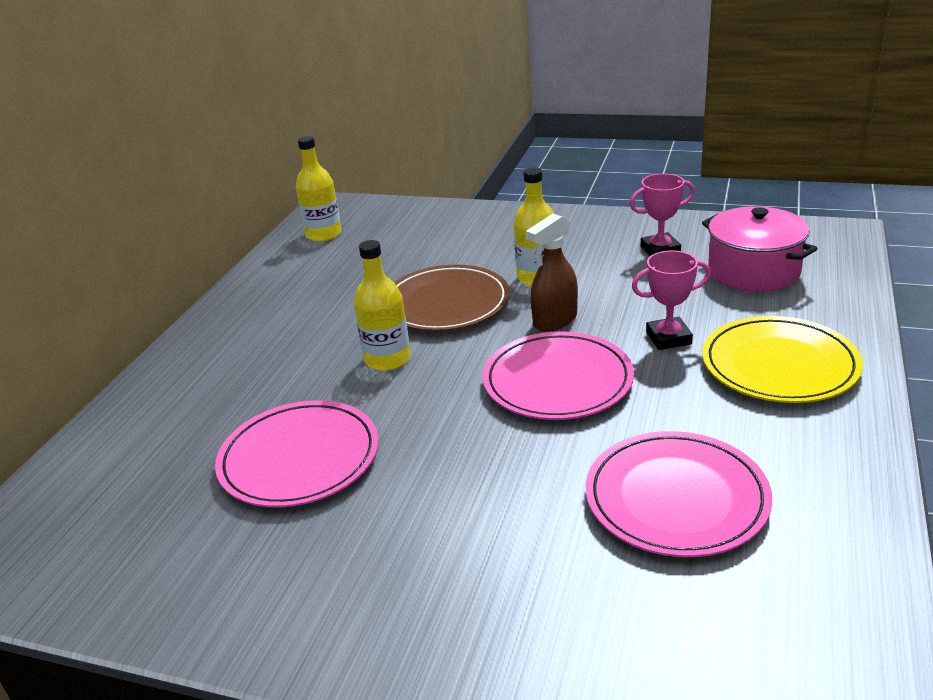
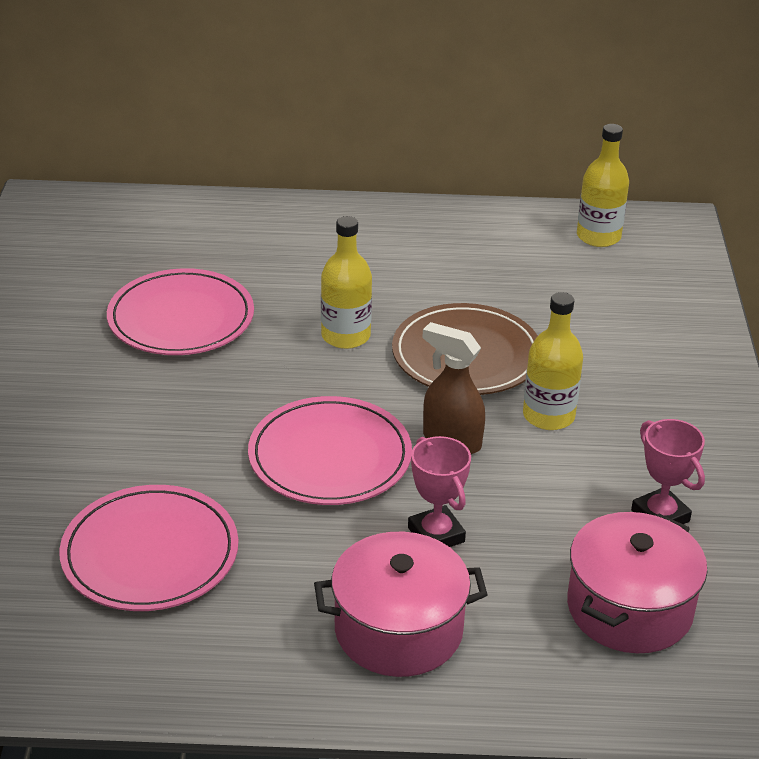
camera: 70 degrees right, 5 degrees up
(779, 365) = (398, 630): yellow plate -> pink pot

